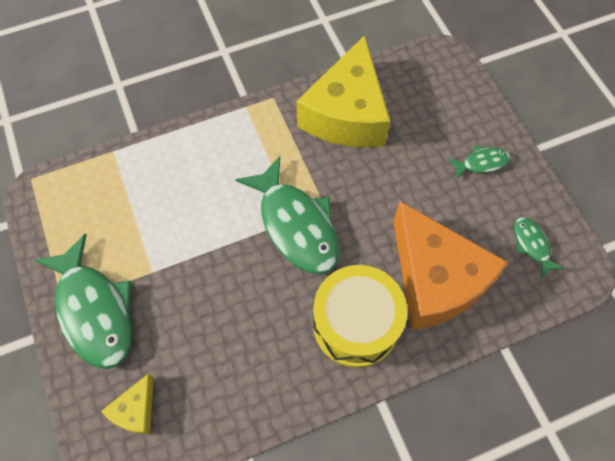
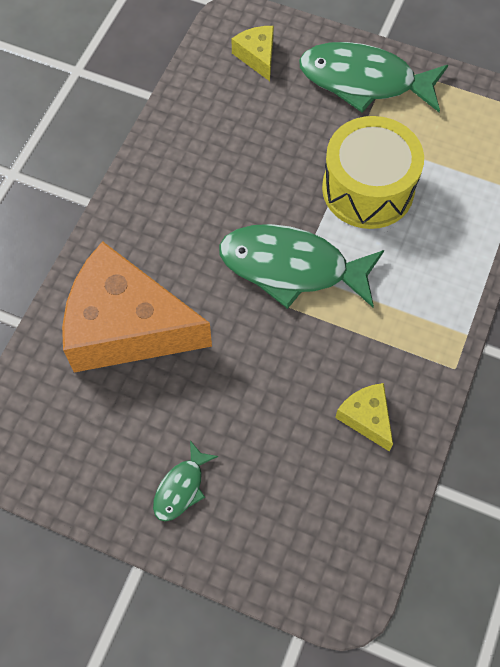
camera: 135 degrees right, 0 degrees up
(347, 114) = (366, 418): yellow cheese -> yellow cheese, size x0.44
(356, 324) = (160, 235): yellow drum -> yellow drum (368, 189)
(532, 245) = (62, 438): green fish -> none

